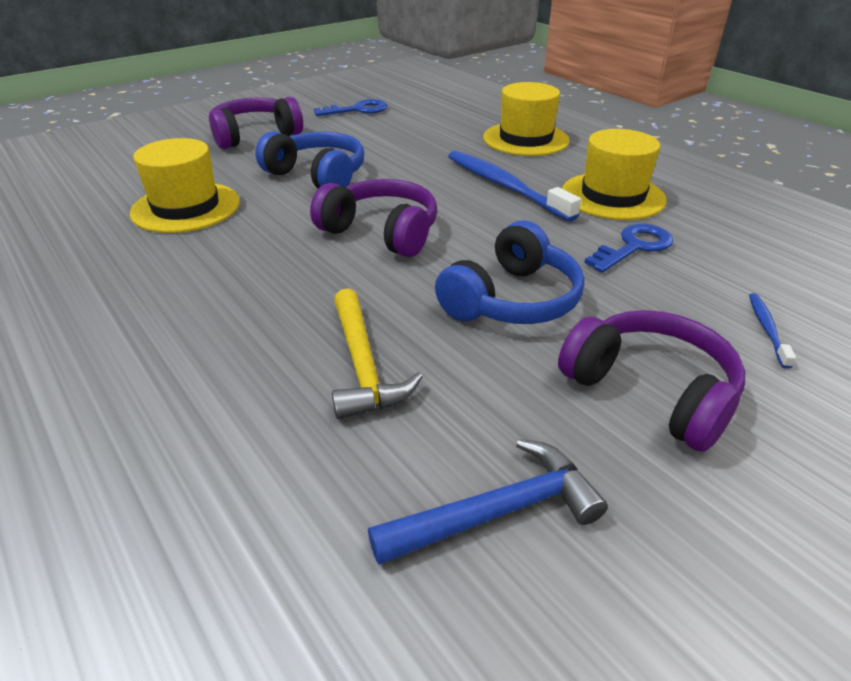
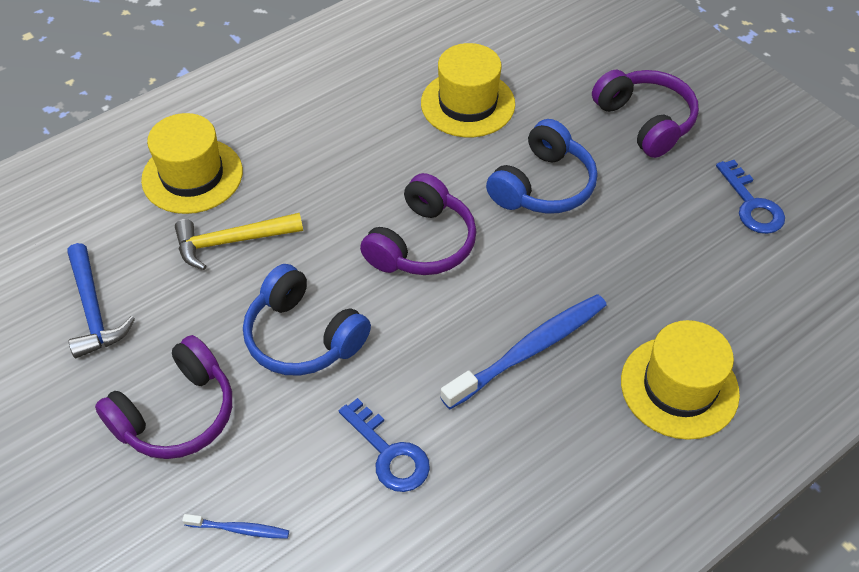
camera: 90 degrees right, 15 degrees up
(612, 196) = (509, 458): yellow hat -> yellow hat (192, 176)

